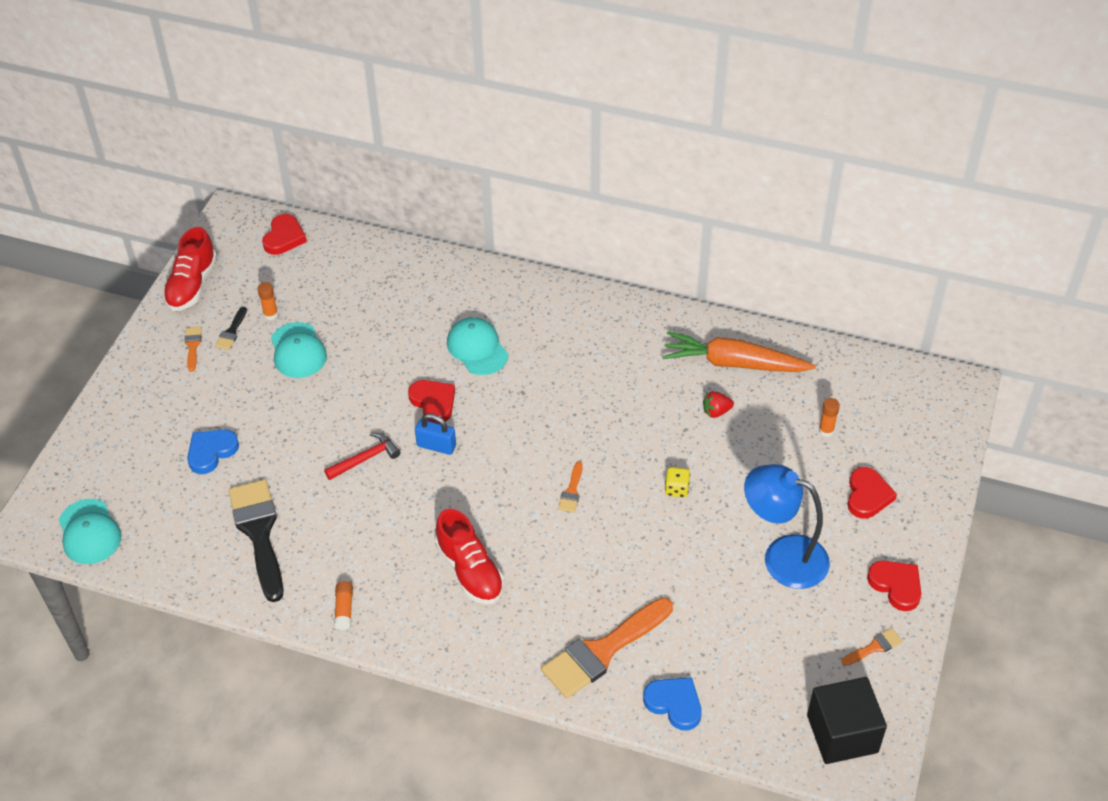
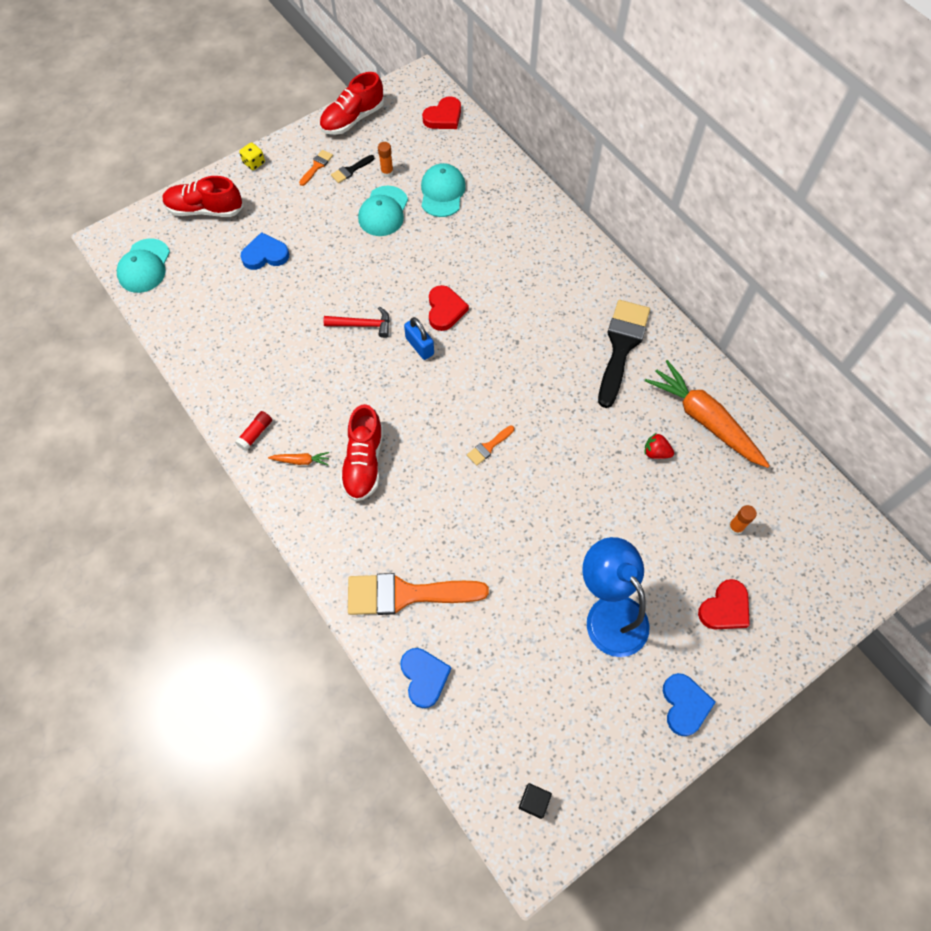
camera: 35 degrees right, 15 degrees up
(108, 446) = (205, 210): none -> red shoe
(259, 533) = (247, 336): black brush -> black brush (621, 347)
(344, 609) = (255, 433): orange glue stick -> red glue stick
(409, 605) = (301, 461): none -> orange carrot
(477, 348) = (511, 285): turquoise cap -> turquoise cap (442, 192)
(676, 489) = (570, 498): yellow dice -> yellow dice (254, 163)
(842, 734) = (534, 801): black cube -> black cube, size x0.44
(874, 647) = (622, 746): orange brush -> none
(896, 586) = (684, 705): red heart -> blue heart

